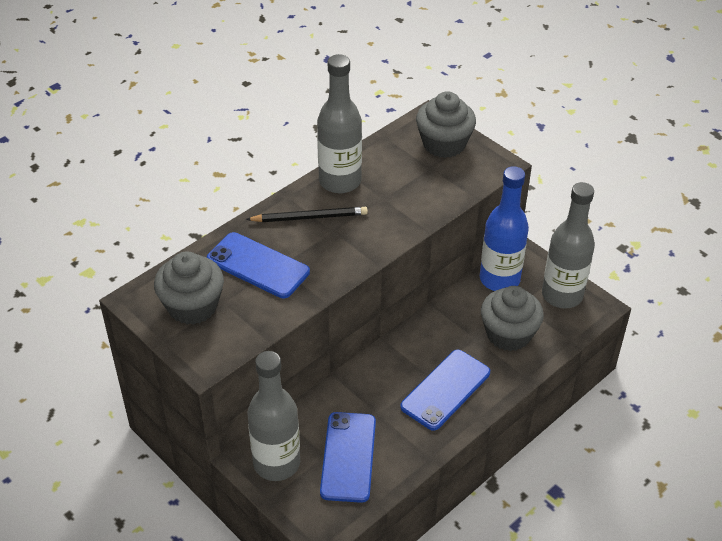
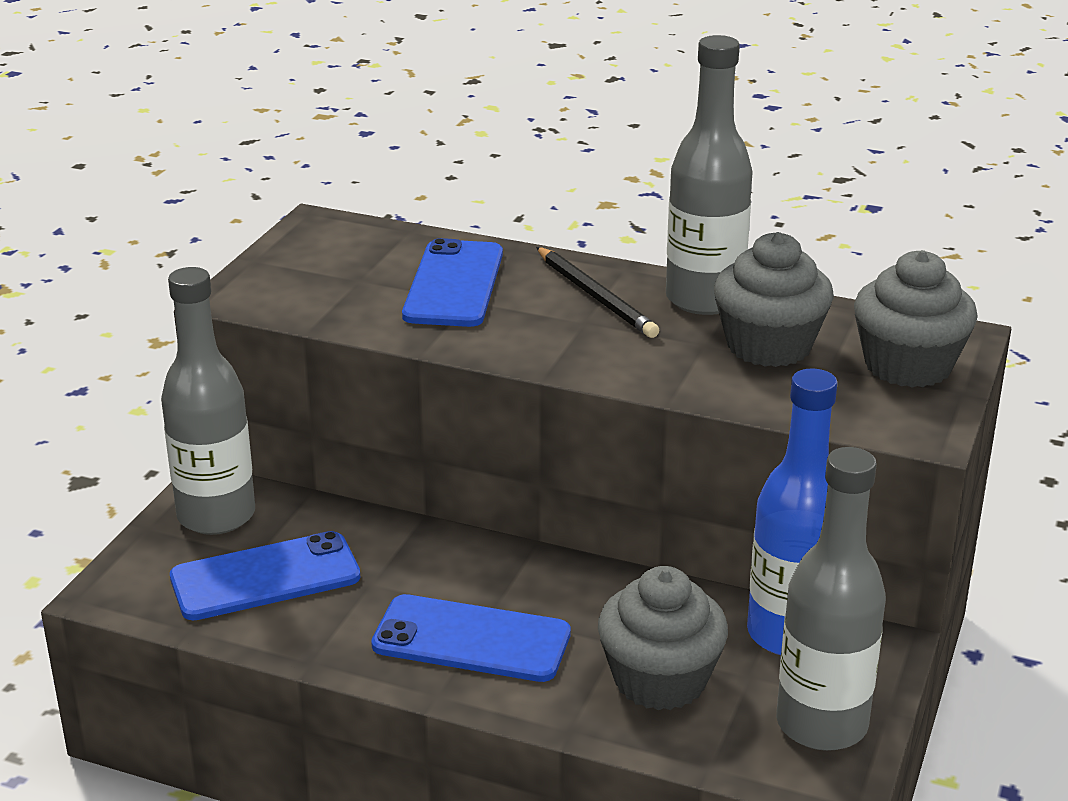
camera: 65 degrees right, 15 degrees down
(192, 306) = (333, 261): grey cupcake -> grey cupcake (769, 346)

